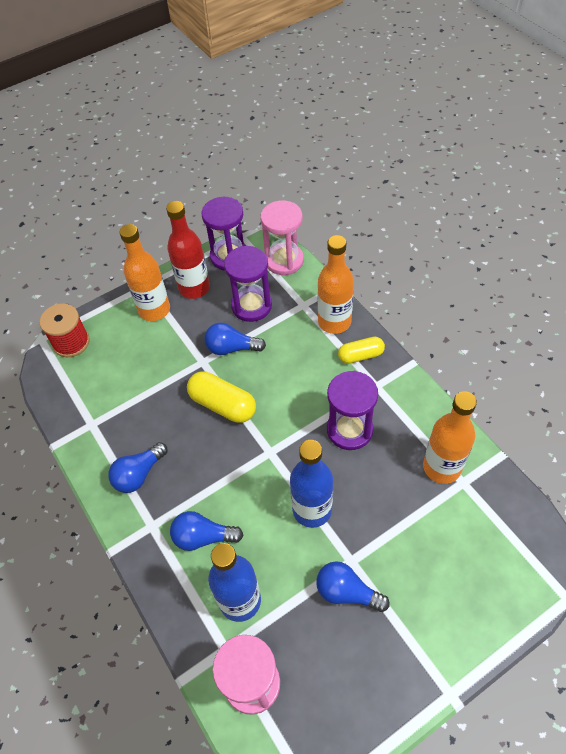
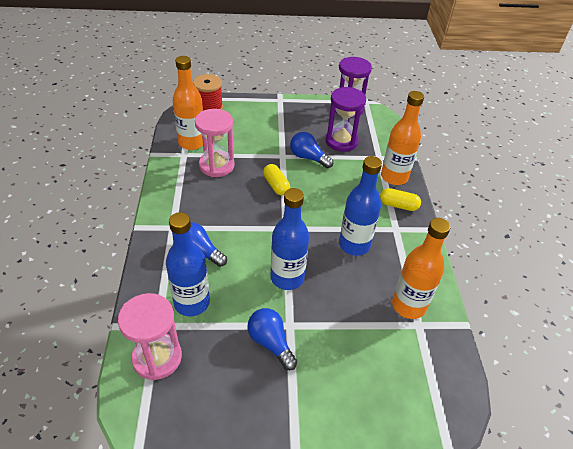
camera: 25 degrees right, 10 degrees down
(139, 474) = (189, 195): blue light bulb -> none
(154, 310) = (274, 114): orange bottle -> orange bottle (192, 143)
(194, 288) = (310, 115): red bottle -> none
(223, 404) = (276, 185): yellow capsule -> yellow capsule, size x0.65
(284, 260) = (385, 127): pink hourglass -> pink hourglass (216, 165)
(349, 430) = (354, 245): purple hourglass -> blue bottle

